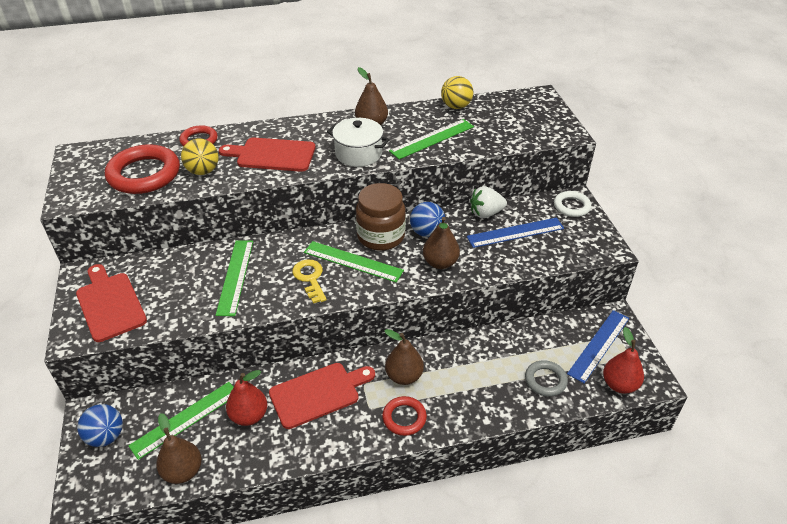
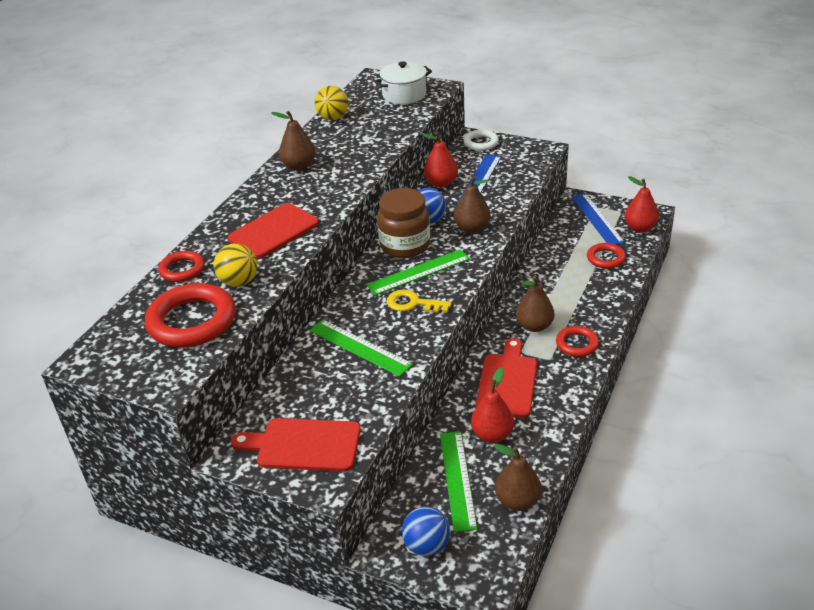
camera: 50 degrees left, 5 degrees down
(358, 154) = (332, 188): white pot -> white pot (404, 95)
(432, 139) = (362, 145): green ruler -> none
(486, 213) = (441, 183): white strawberry -> red pear
(545, 380) = (605, 258): grey ring -> red ring

